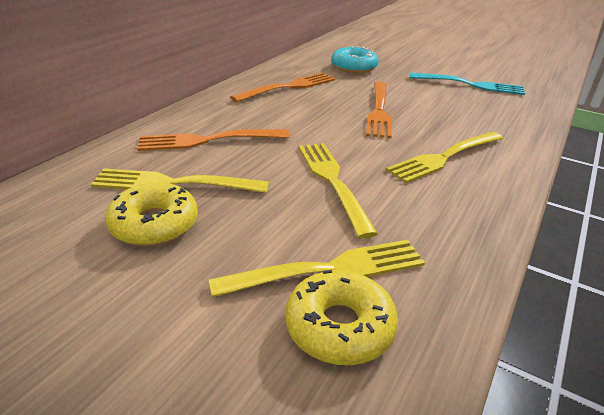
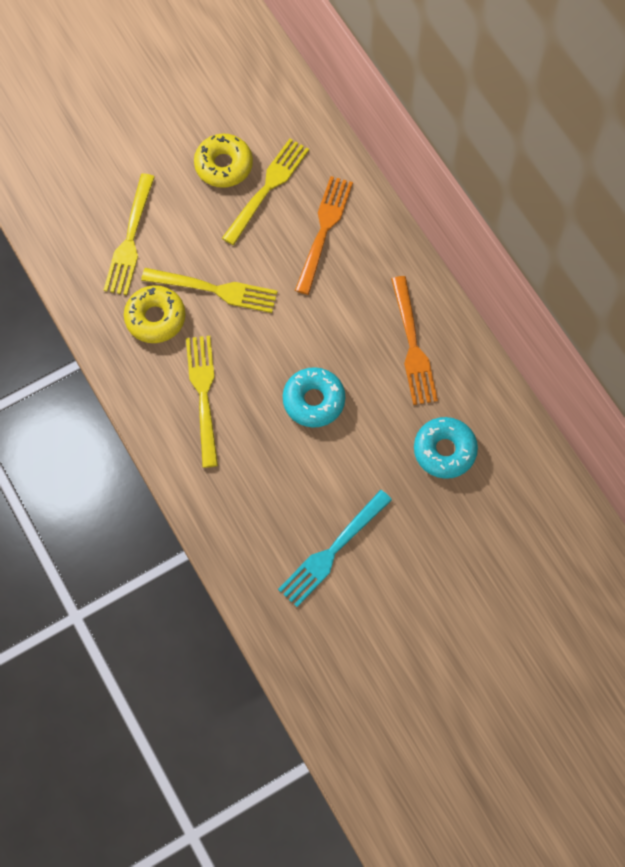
camera: 120 degrees right, 35 degrees up
(339, 327) = (90, 223): yellow donut -> yellow donut (155, 318)
(379, 111) = (314, 400): orange fork -> turquoise donut

